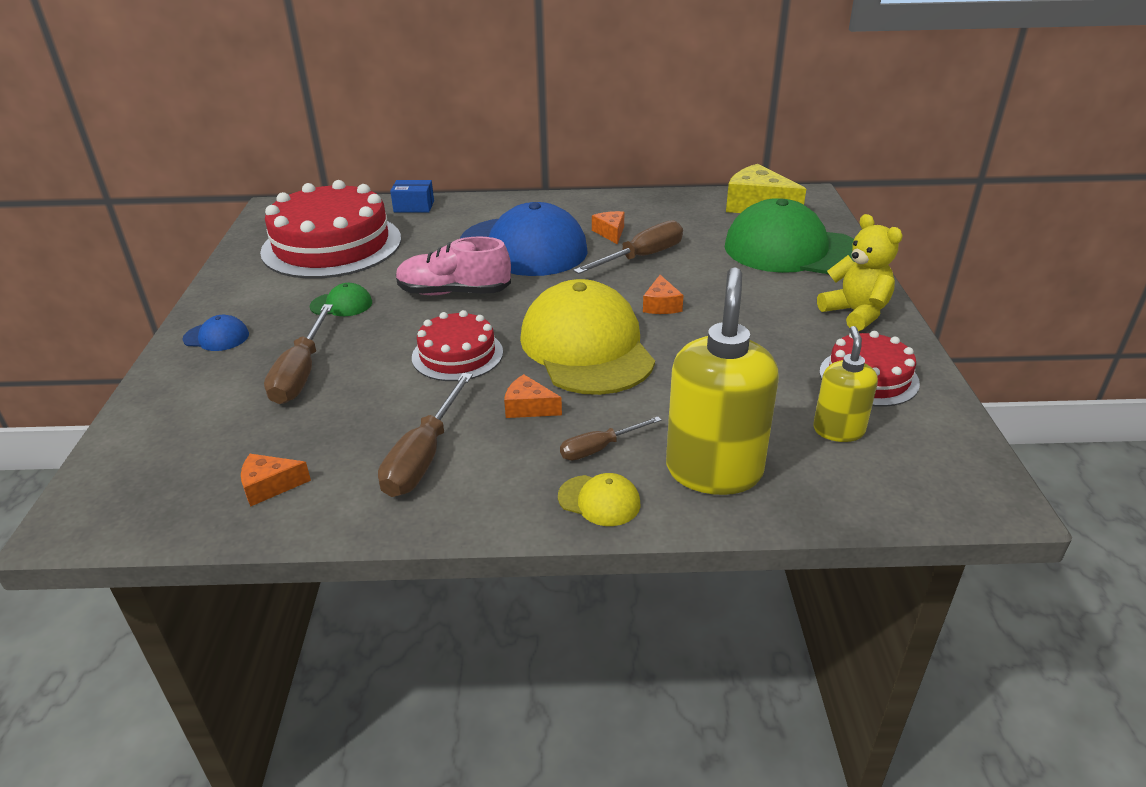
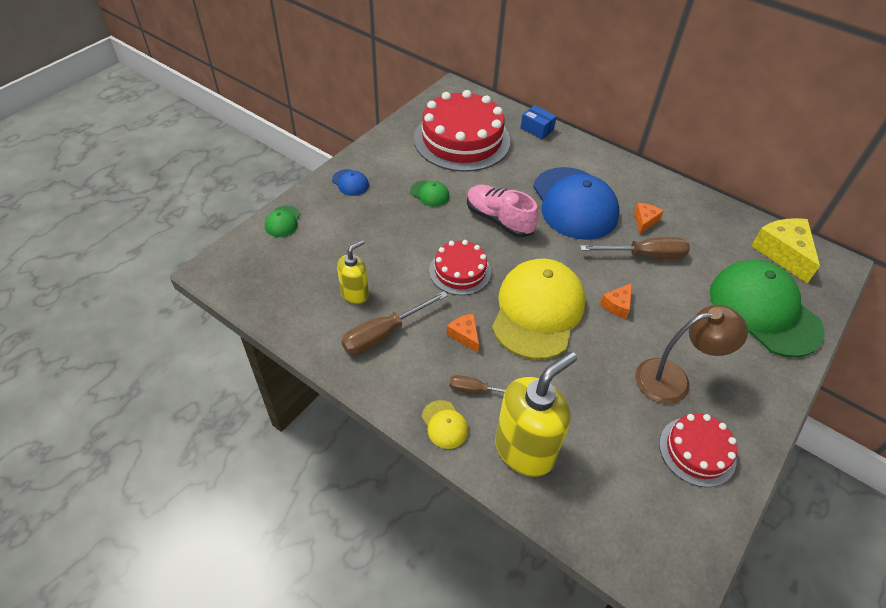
camera: 35 degrees right, 15 degrees up
(147, 415) = (283, 221): none -> green cap
(270, 486) = (301, 304): orange cheese -> none
(301, 373) = (371, 235): brown screwdriver -> none
(781, 335) = (673, 379): none -> brown lamp
(838, 430) = (631, 475): yellow soap dispenser -> yellow soap dispenser (355, 294)
(856, 313) = (749, 394): yellow teddy bear -> none

